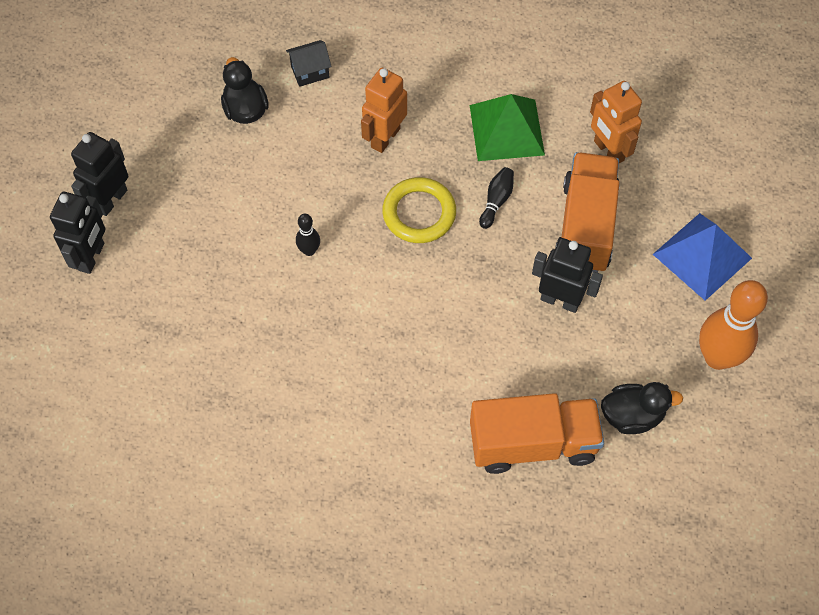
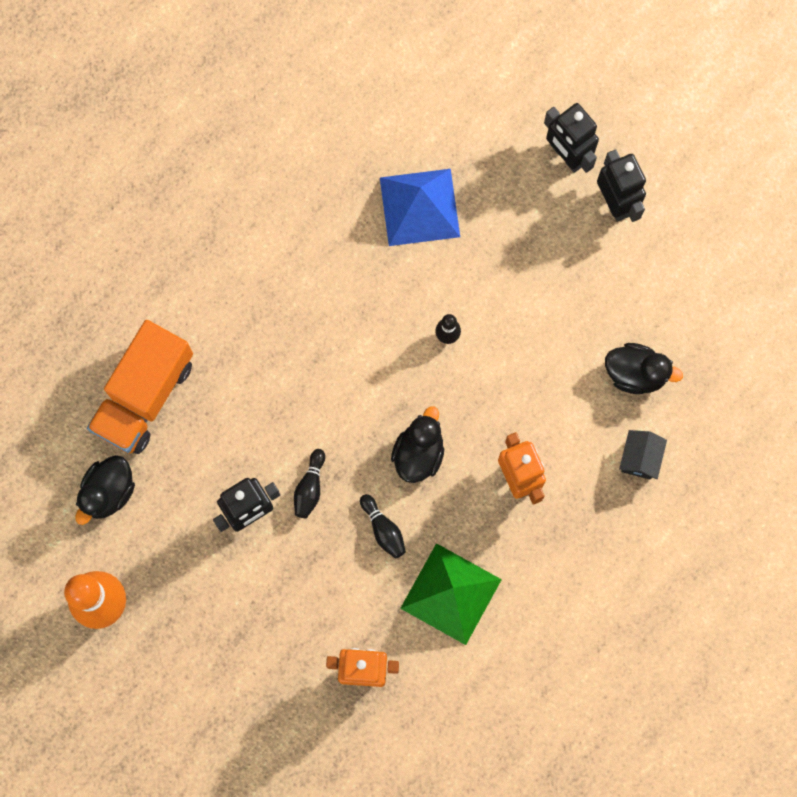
camera: 125 degrees right, 15 degrees up
(419, 213) = (418, 453): yellow ring -> black duck
(506, 271) = (310, 487): none -> black bowling pin
(585, 226) = (303, 589): orange truck -> none
(702, 256) = (202, 668): blue pyramid -> blue pyramid (419, 207)

